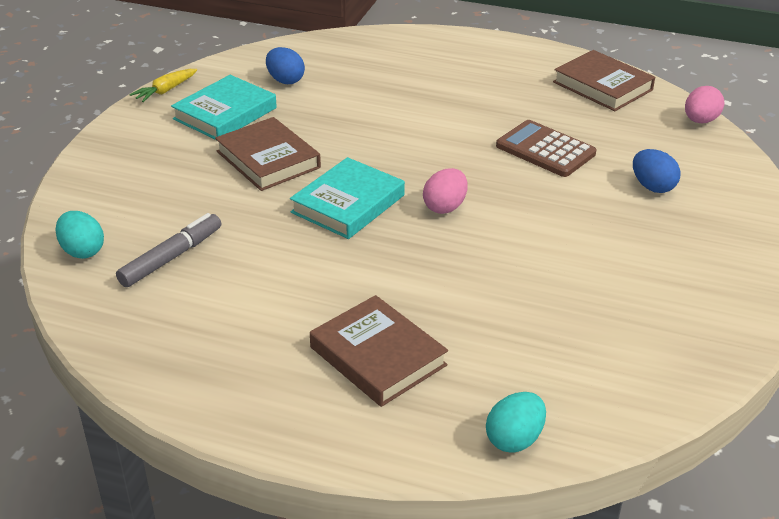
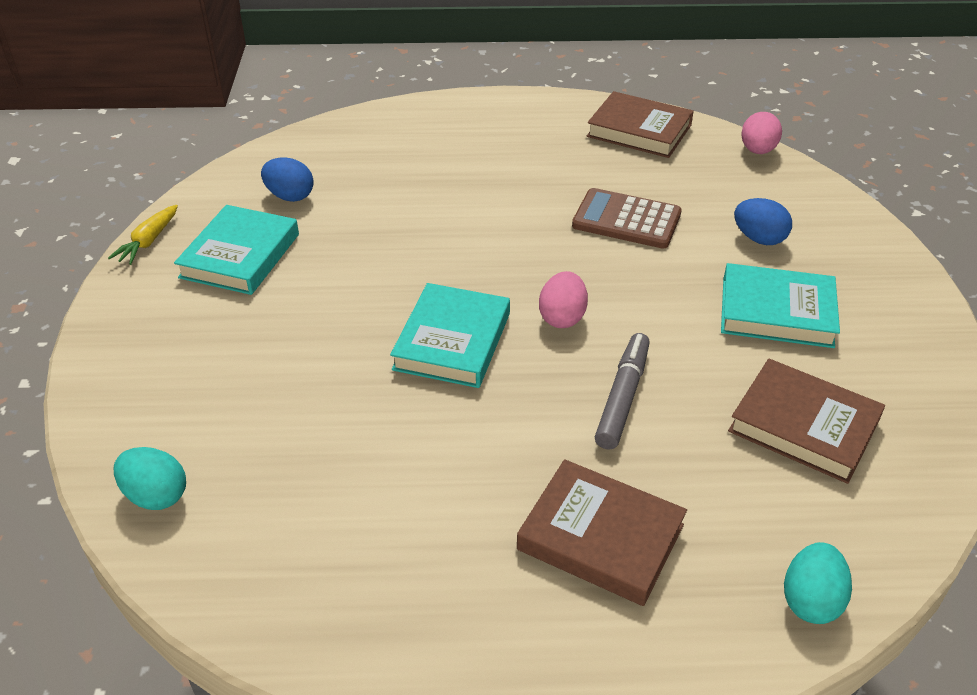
camera: 20 degrees left, 5 degrees up
(171, 257) = (278, 472): grey marker -> grey marker (622, 397)
(268, 159) = (326, 305): brown book -> brown book (803, 426)
(629, 242) = (776, 312): none -> turquoise book

